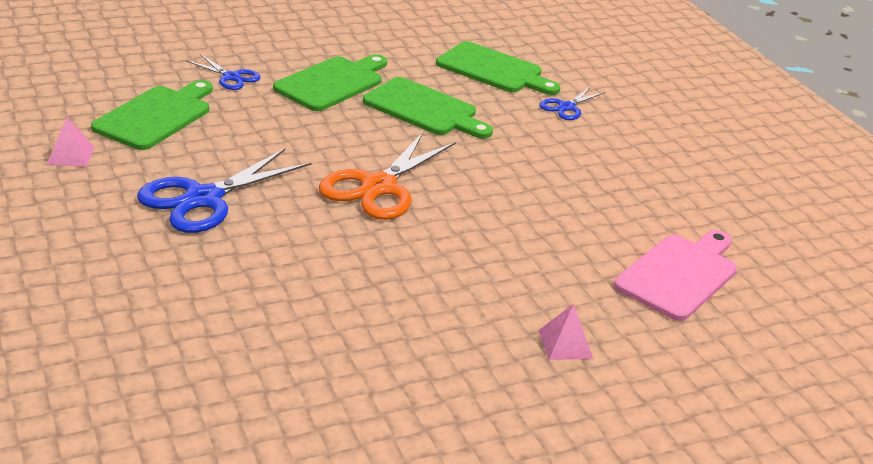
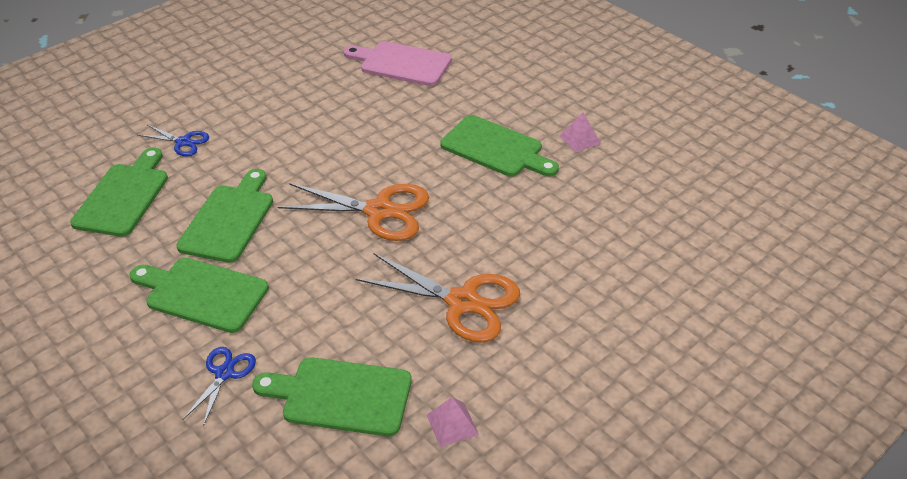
camera: 105 degrees left, 10 degrees up
(204, 199) = (462, 302): blue scissors -> orange scissors
(443, 296) = (495, 148): none -> green cutting board
(565, 344) = (506, 94): pink pyramid -> pink pyramid (579, 139)

